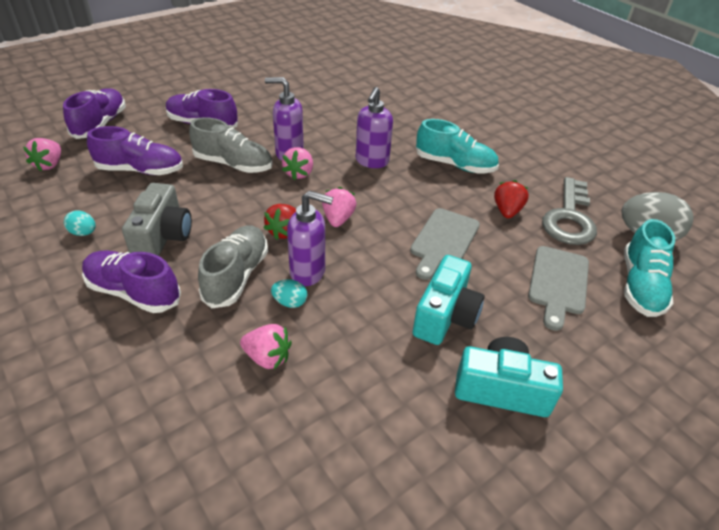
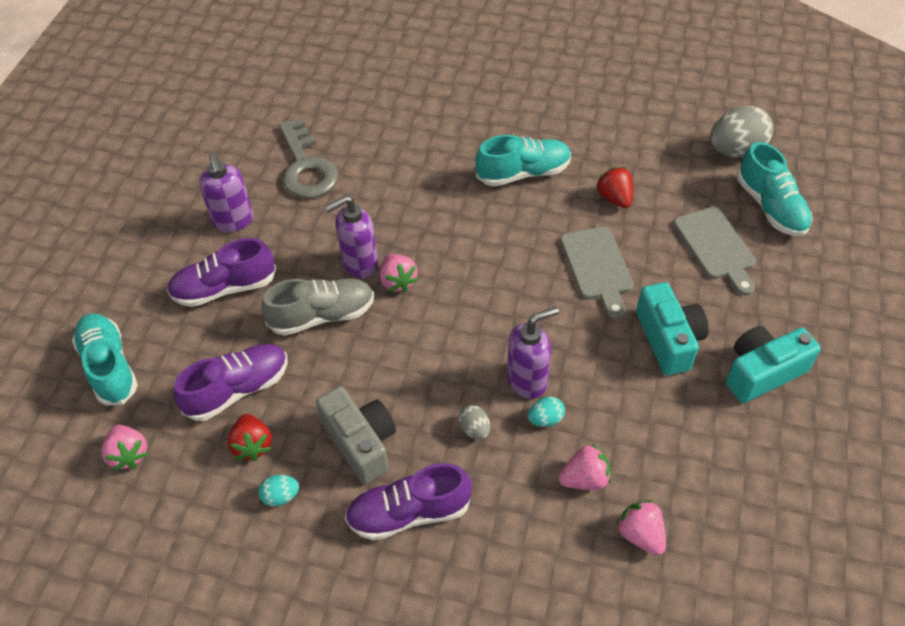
camera: 35 degrees left, 10 degrees up
(100, 124) = (109, 367): purple shoe -> turquoise shoe
(236, 276) = (474, 429): grey shoe -> grey egg
(284, 232) = (460, 355): red strawberry -> red strawberry (252, 445)
(338, 219) = (490, 307): pink strawberry -> pink strawberry (640, 534)
(371, 161) = (447, 220): purple soap dispenser -> purple soap dispenser (233, 221)
(569, 218) = (667, 171): grey key -> grey key (306, 167)

